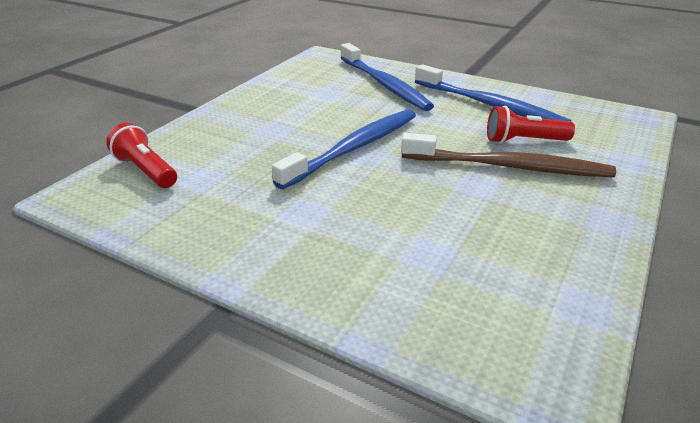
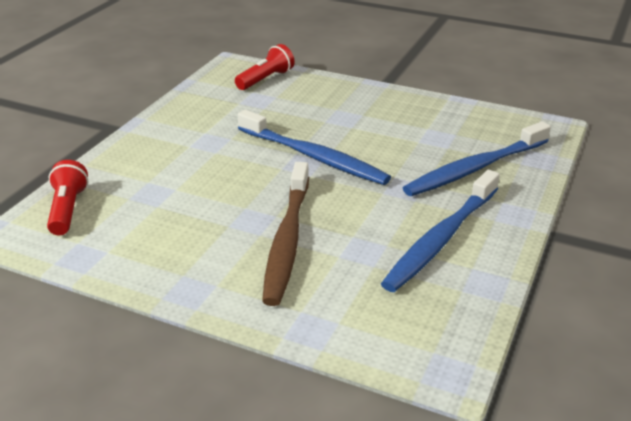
camera: 85 degrees right, 0 degrees up
(524, 141) = (347, 255): red flashlight -> red flashlight (67, 210)

